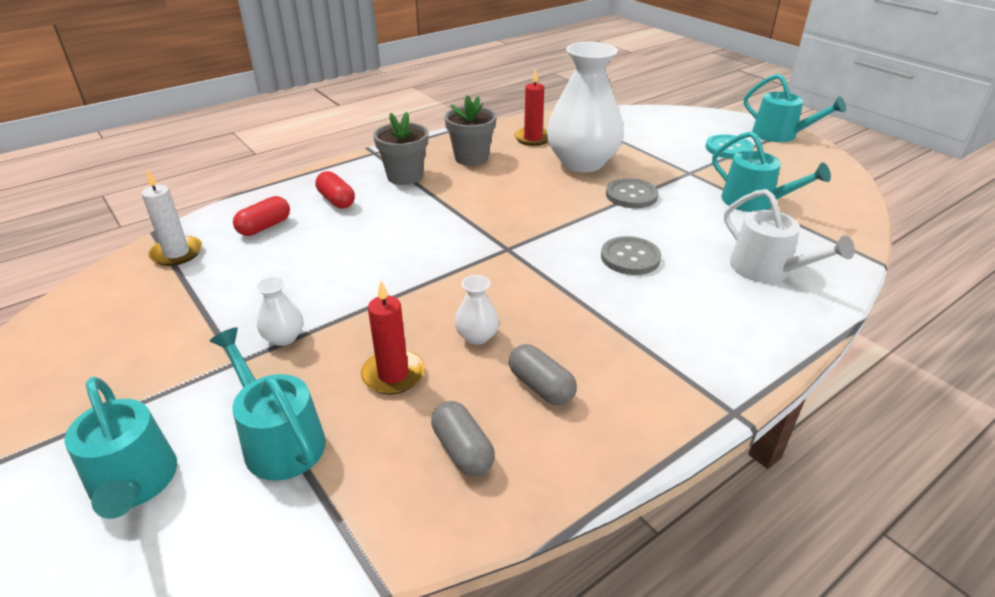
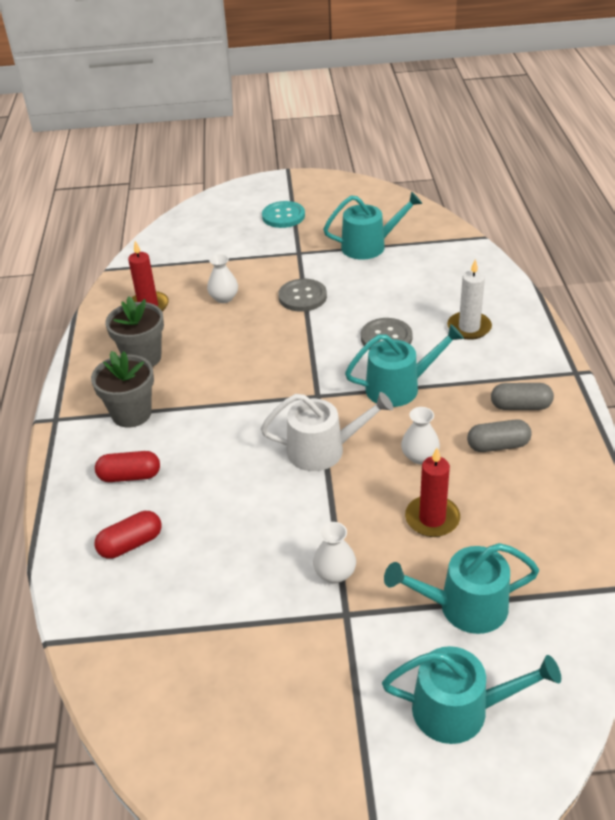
camera: 55 degrees left, 5 degrees up
(177, 253) = (119, 627): white candle -> white candle (469, 327)
(264, 227) = (131, 544): red capsule -> red capsule turned 75 degrees clockwise
(462, 450) = (535, 508): grey capsule -> grey capsule (520, 406)
(582, 163) = (224, 298): white vase -> white vase, size x0.41
(766, 269) = (452, 285): white watering can -> white watering can (323, 450)
(779, 135) = (290, 183): turquoise watering can -> turquoise watering can (399, 387)

